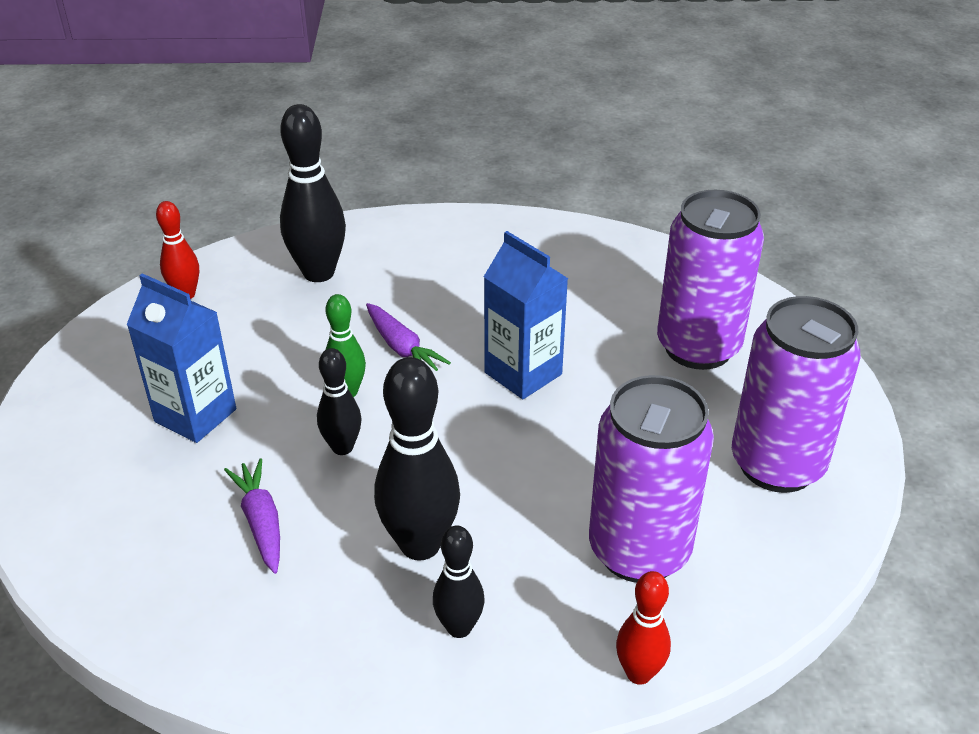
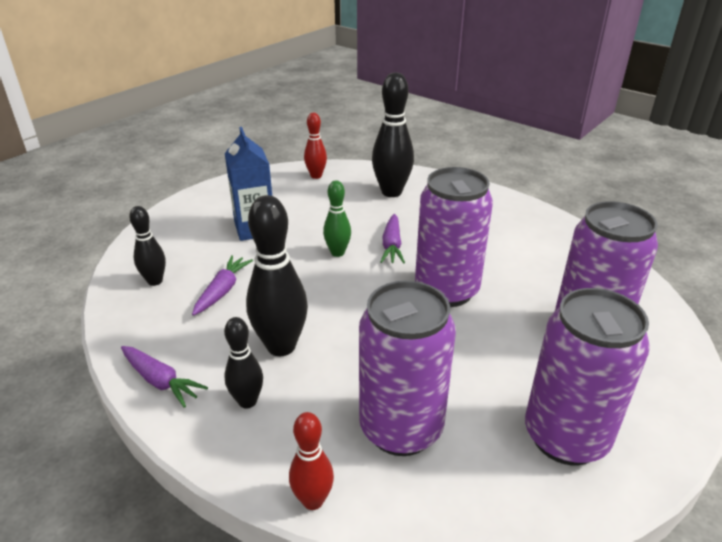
camera: 40 degrees right, 5 degrees down
(329, 675) = (160, 381): none -> purple carrot
(342, 447) = (302, 277): black bowling pin -> black bowling pin (155, 281)
(523, 373) = (446, 291): blue carton -> purple can

